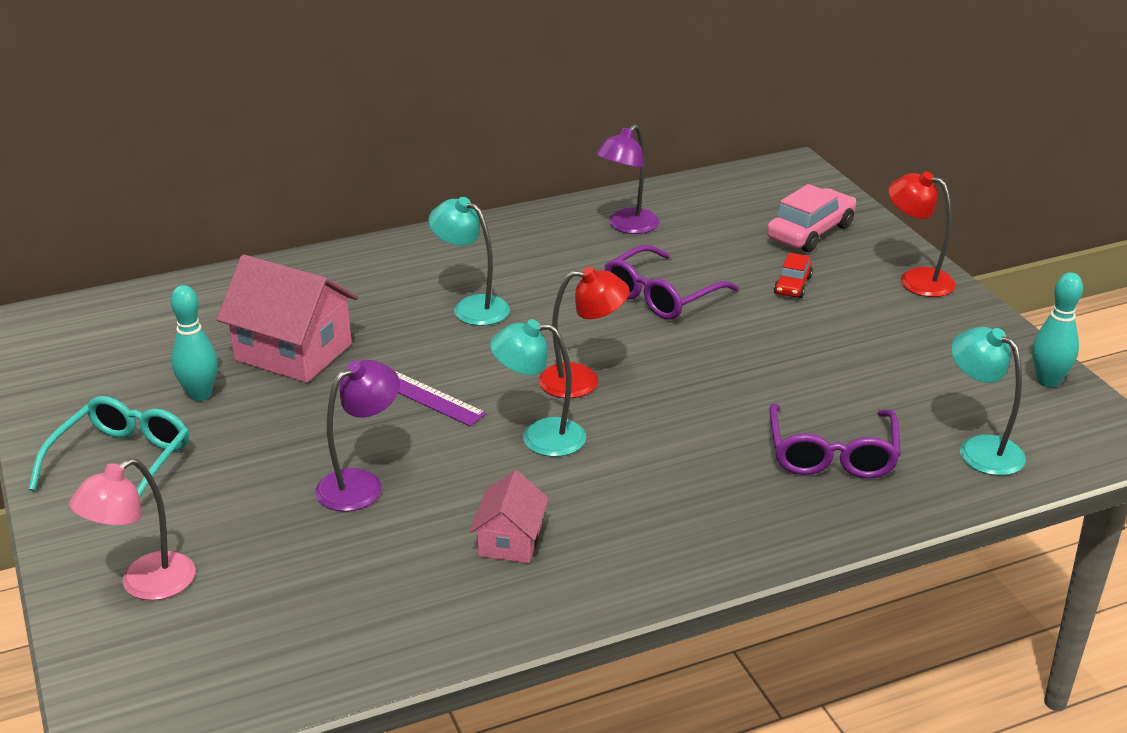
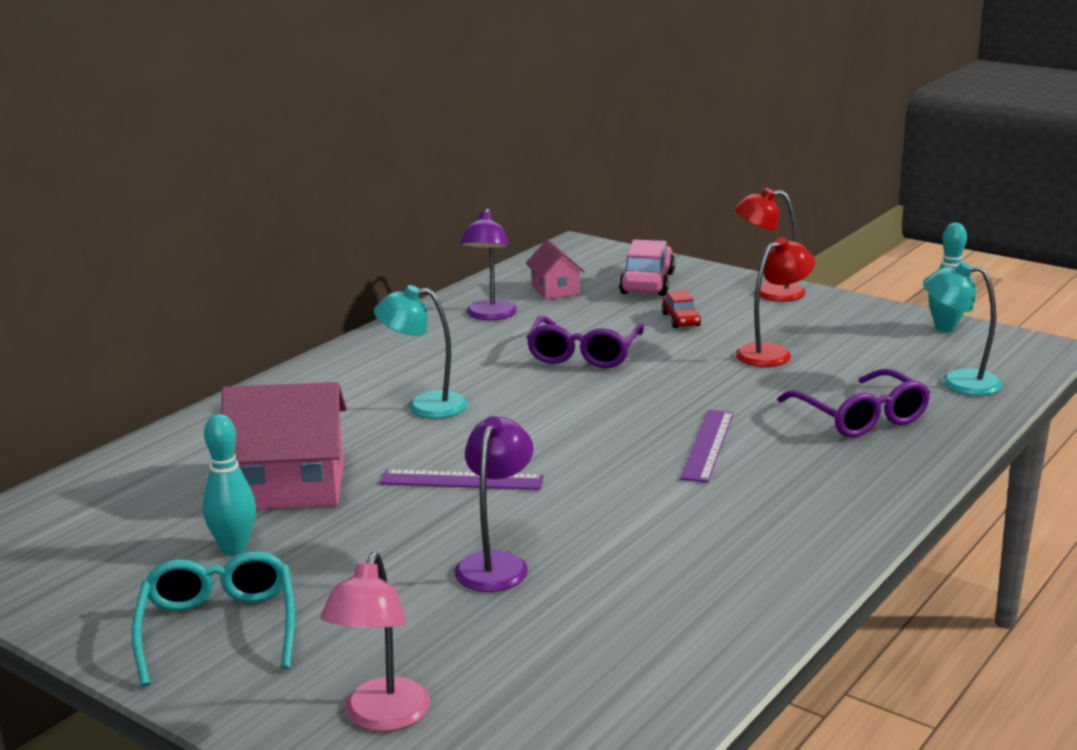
camera: 30 degrees left, 10 degrees down
(510, 541) = (689, 558): pink house -> pink house (555, 290)
(540, 437) = (613, 478): turquoise lamp -> none
(582, 381) = (596, 429): red lamp -> red lamp (772, 353)
(657, 433) = (708, 445): none -> purple ruler

